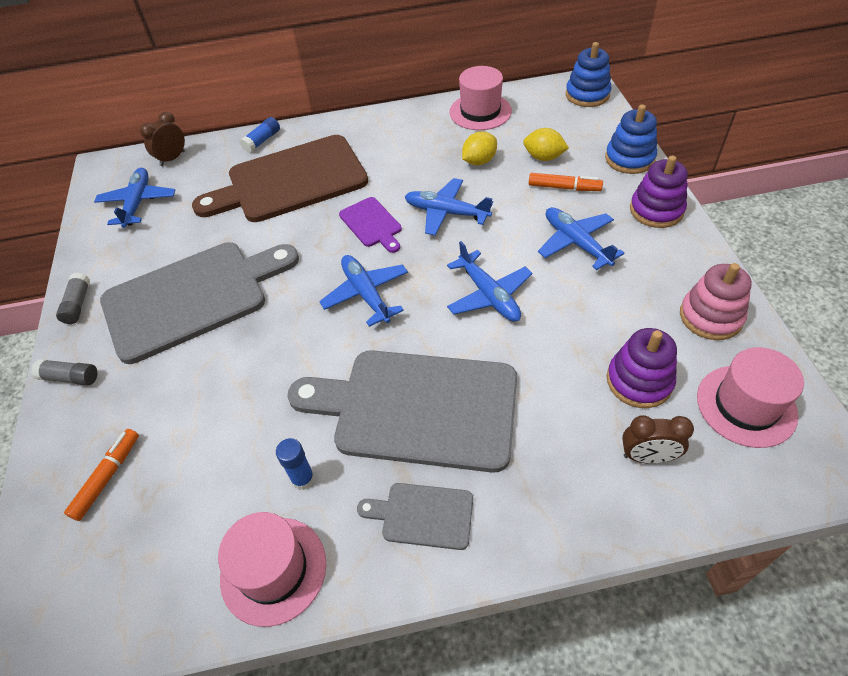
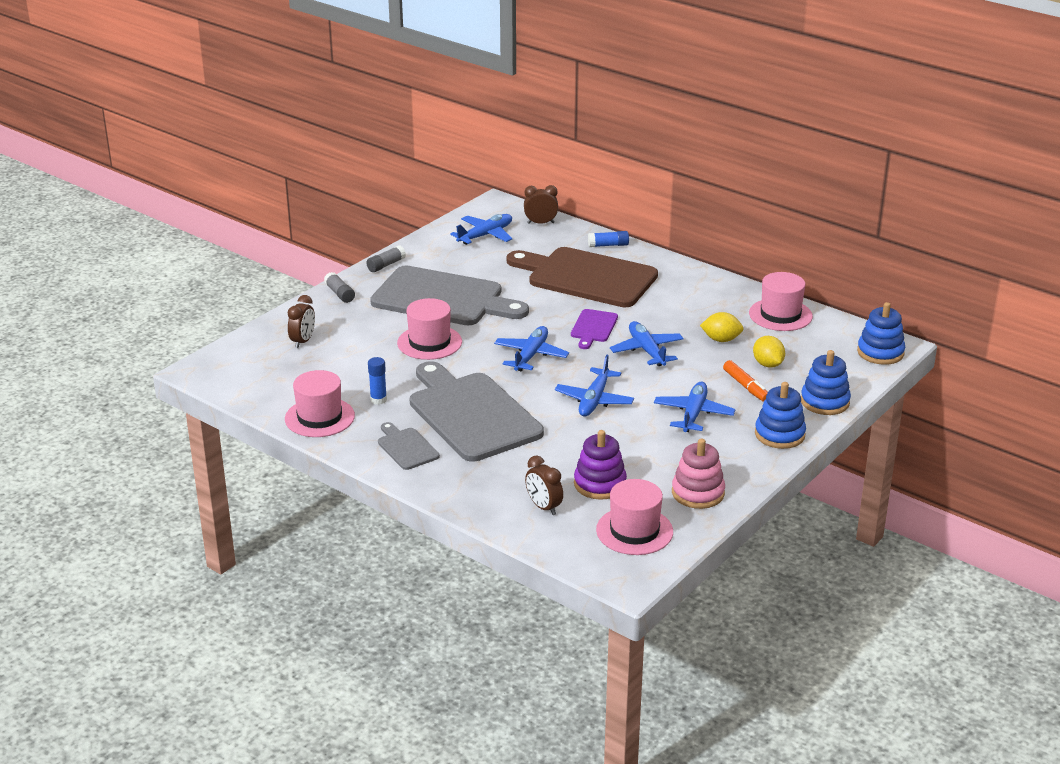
camera: 45 degrees right, 20 degrees down
(107, 477) = (303, 341): orange marker -> brown clock
(252, 358) = (429, 342): none -> pink hat
(656, 210) = (779, 434): purple stacking toy -> blue stacking toy

